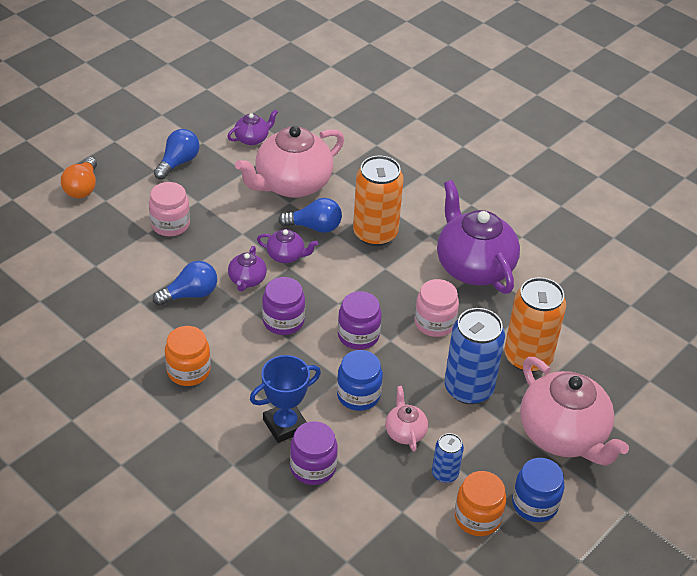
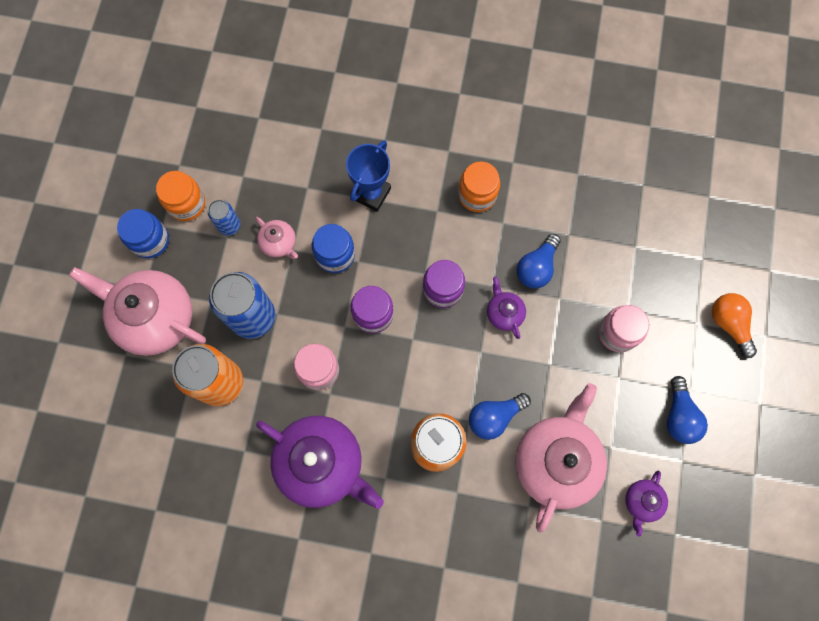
camera: 150 degrees right, 30 degrees up
(286, 256) = (493, 363): purple teapot -> none
(313, 467) = (327, 172): purple jar -> none

